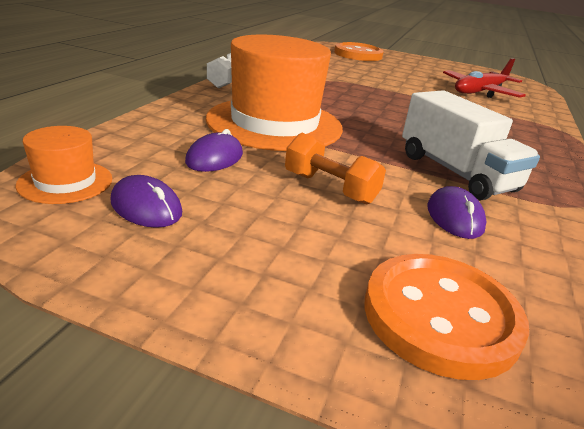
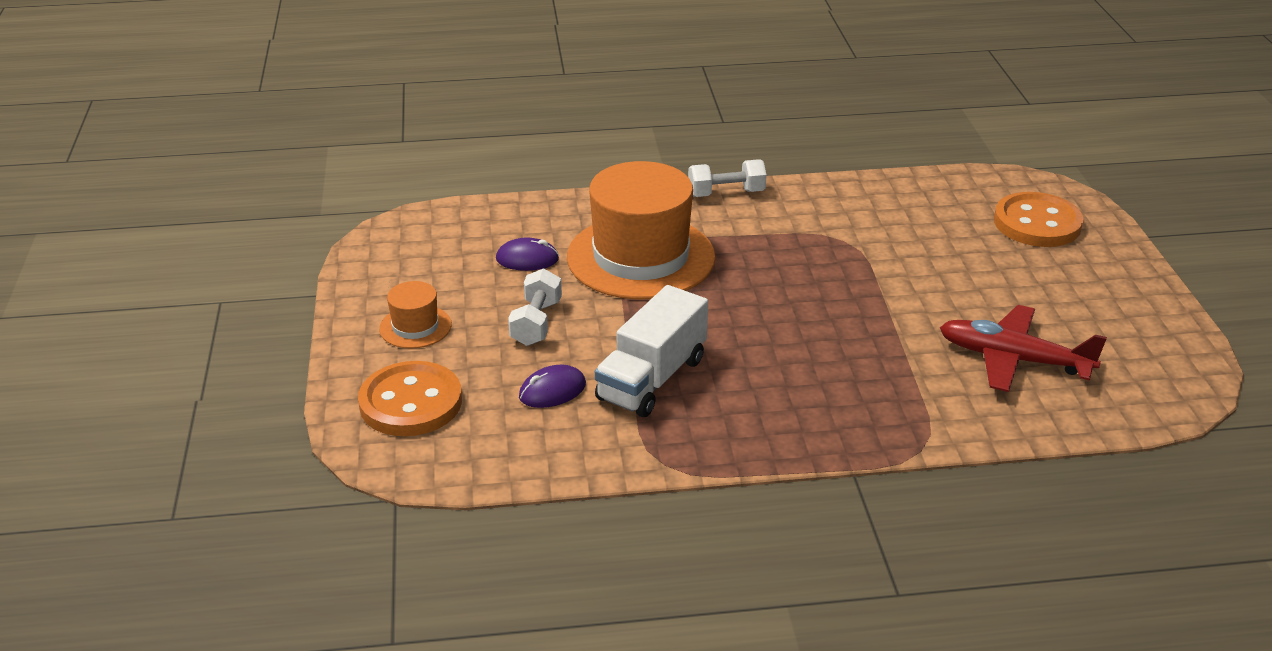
camera: 65 degrees right, 5 degrees up
(65, 182) = (427, 227): orange hat -> orange hat (415, 327)
(146, 207) = (427, 266): purple mouse -> none
(330, 188) = (536, 323): orange dumbbell -> white dumbbell

